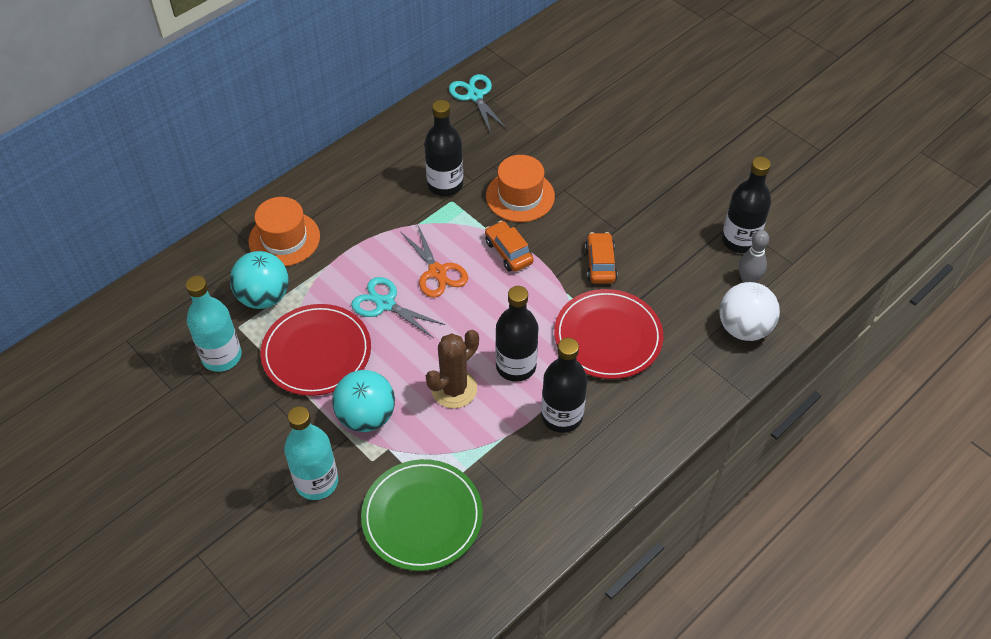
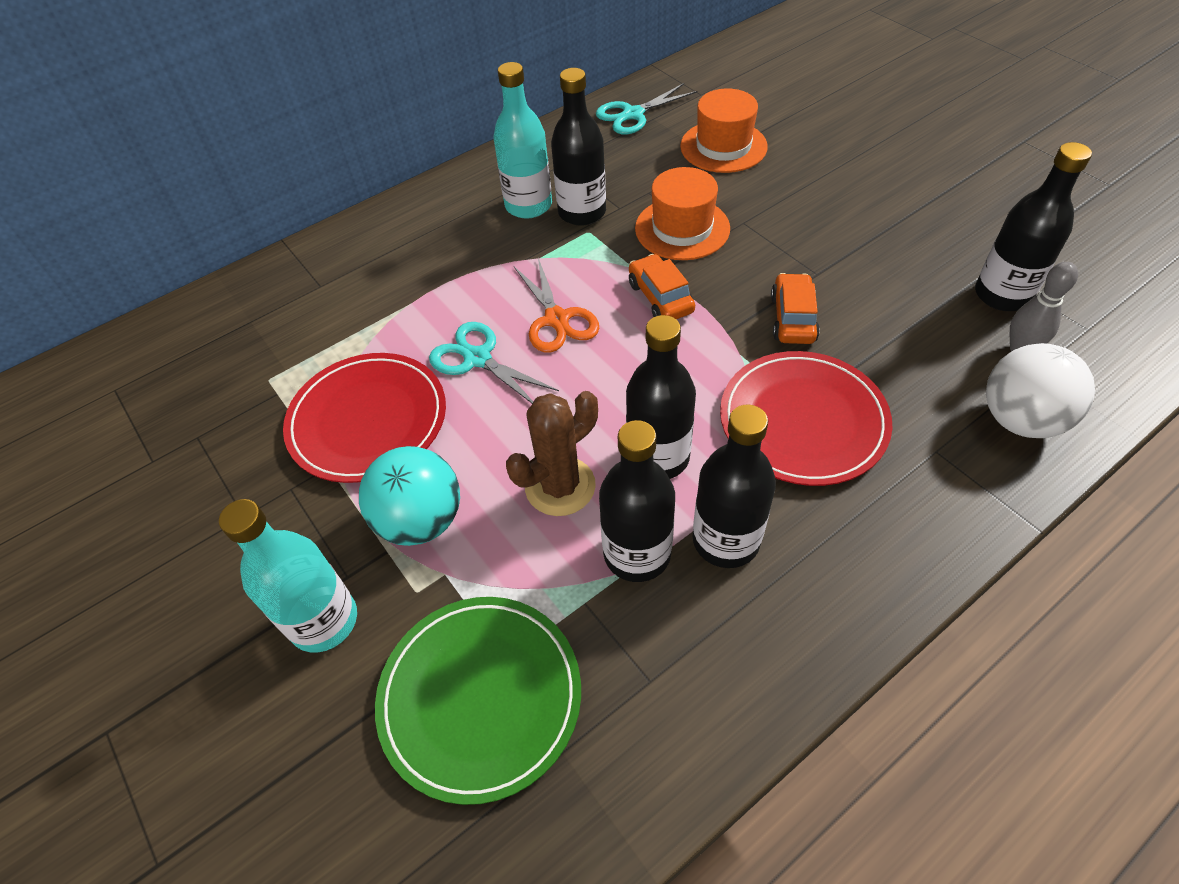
camera: 10 degrees right, 0 degrees up
(221, 356) = (234, 419): turquoise bottle -> turquoise bottle (528, 205)
(264, 297) = (313, 342): turquoise ball -> none
(284, 239) = (358, 270): orange hat -> orange hat (723, 146)
(475, 96) = (633, 114): turquoise scissors -> turquoise scissors turned 105 degrees counterclockwise
(507, 428) = (637, 553): none -> black bottle

